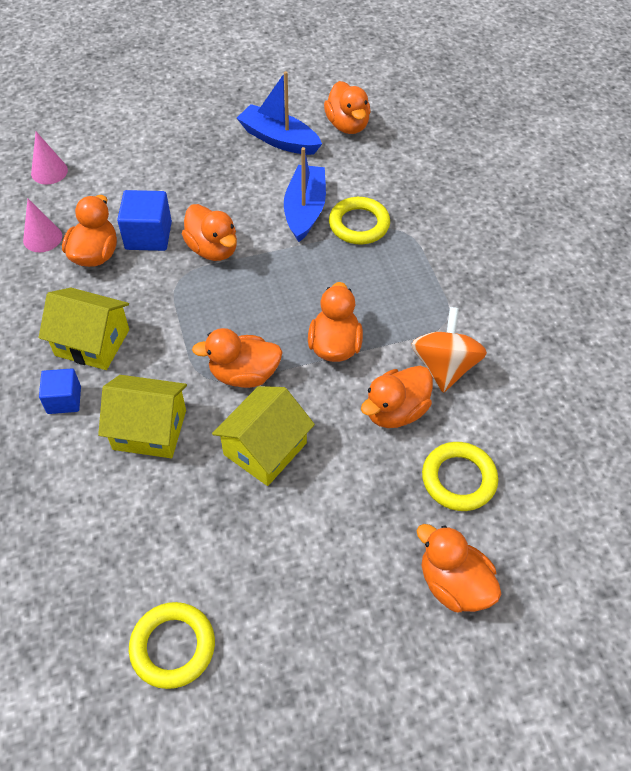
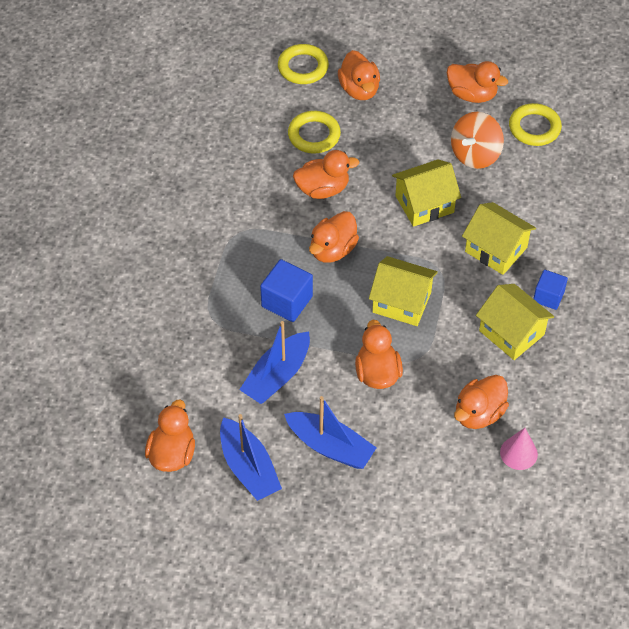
camera: 150 degrees left, 0 degrees up
(49, 171) = (487, 532): pink cone -> none
(148, 235) = (425, 412): blue cube -> blue cube (287, 301)
(220, 178) = (330, 446): none -> blue boat
(227, 323) = (402, 302): none -> yellow house
(244, 374) = (410, 258): orange duck -> orange duck (472, 94)
(359, 224) = (242, 340): yellow ring -> yellow ring (303, 67)
(444, 367) = (267, 202): orange spinning top -> orange spinning top (475, 154)

